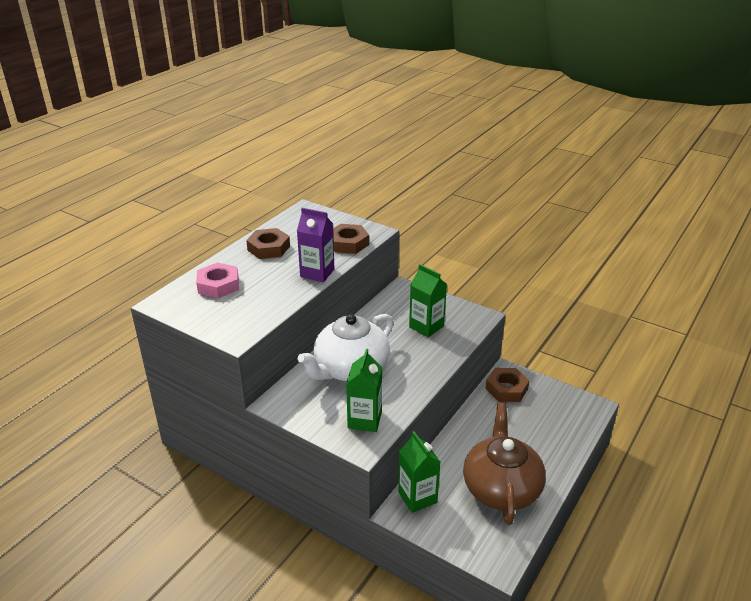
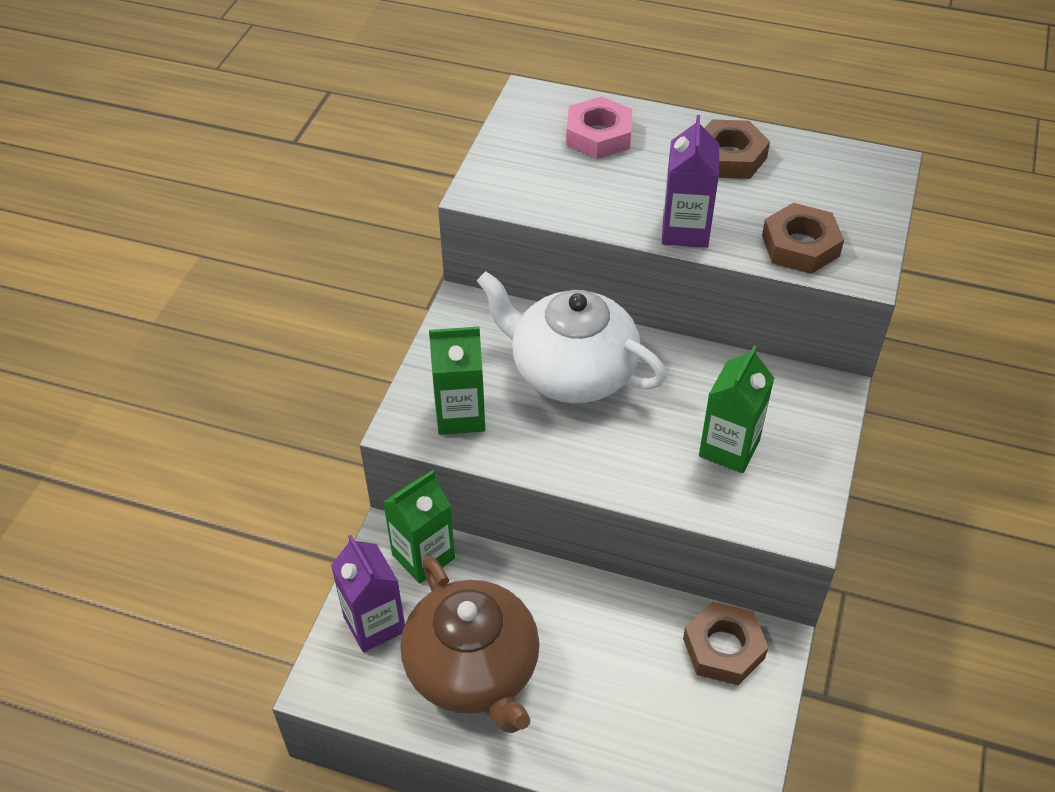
camera: 75 degrees right, 15 degrees up
(460, 530) = (374, 624): none -> purple carton
(501, 488) = (473, 669): brown teapot -> brown teapot turned 75 degrees clockwise

